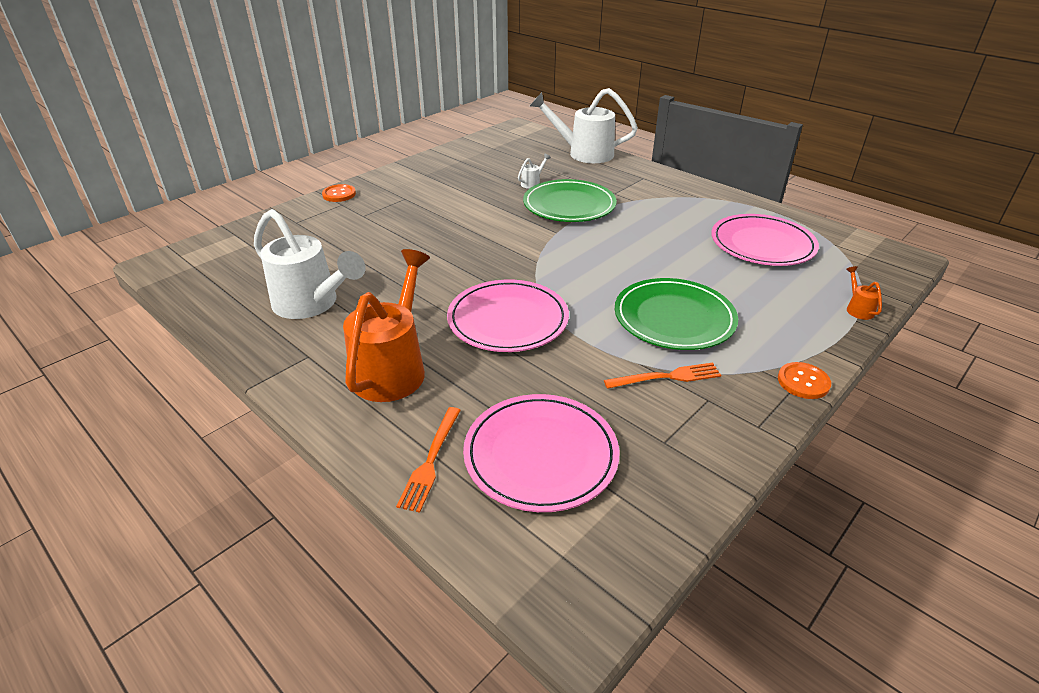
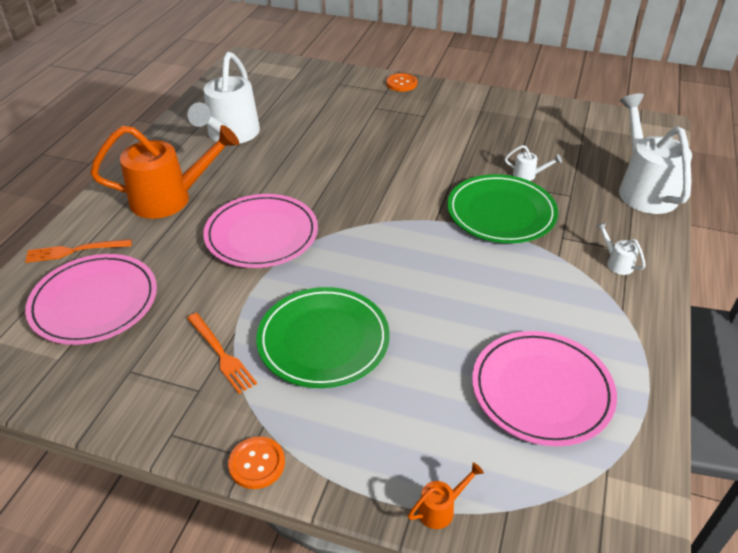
camera: 65 degrees right, 5 degrees up
(653, 185) = (617, 263): none -> white watering can

